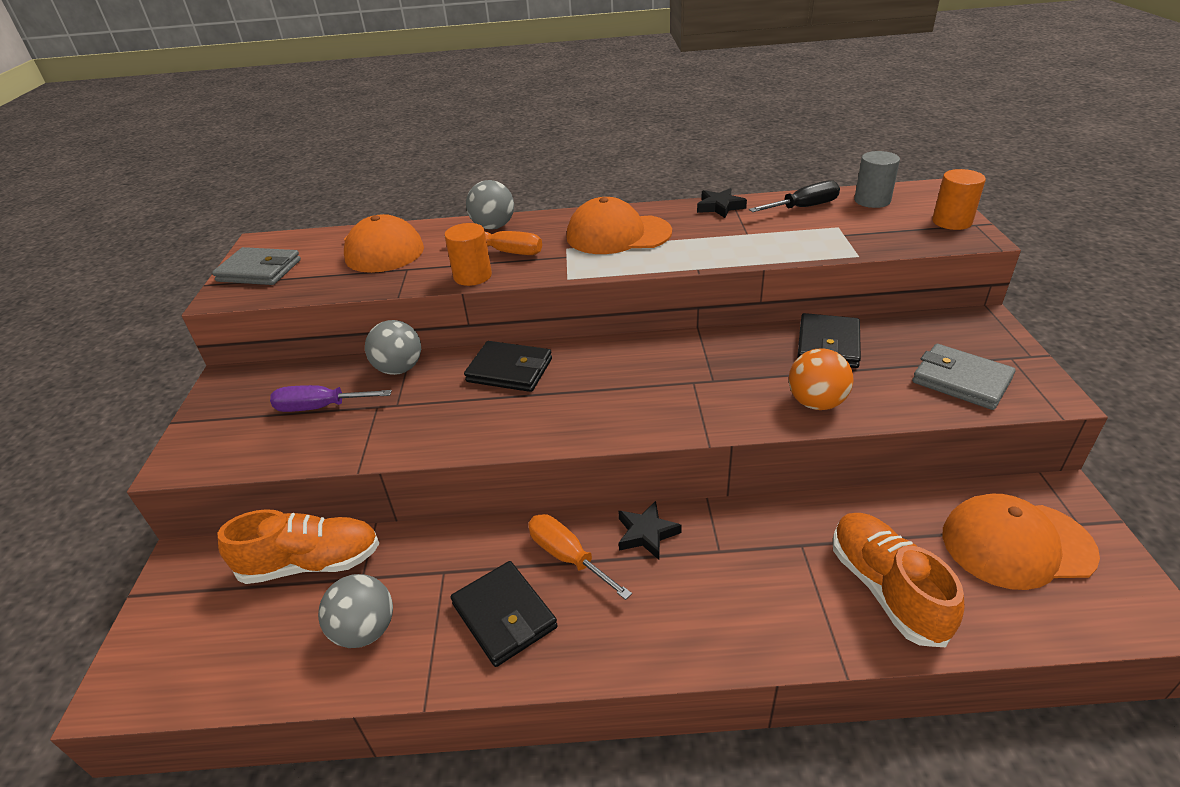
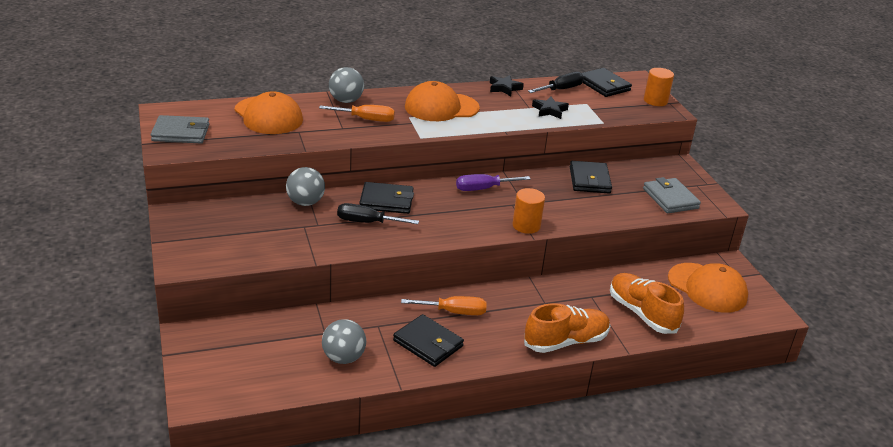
camera: 20 degrees left, 5 degrees down
(311, 563) = (285, 328): orange shoe -> orange shoe (565, 341)
(320, 407) = (262, 228): purple screwdriver -> purple screwdriver (483, 189)
(466, 404) = (367, 222): none -> black screwdriver
(472, 276) = (352, 136): orange cylinder -> orange cylinder (526, 225)
(567, 557) = (454, 312): orange screwdriver -> orange screwdriver turned 150 degrees clockwise
(646, 533) = (498, 297): black star -> black star (549, 110)
(816, 403) = (590, 213): orange ball -> none
(872, 200) = (604, 85): grey cylinder -> black wallet
(961, 380) = (670, 198): grey wallet -> grey wallet turned 45 degrees clockwise
(1016, 544) = (707, 288): orange cap -> orange cap turned 120 degrees counterclockwise

